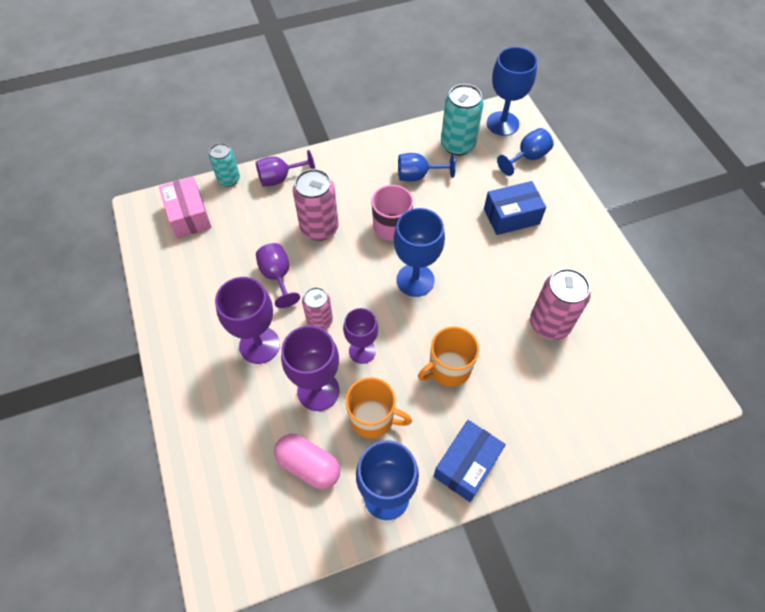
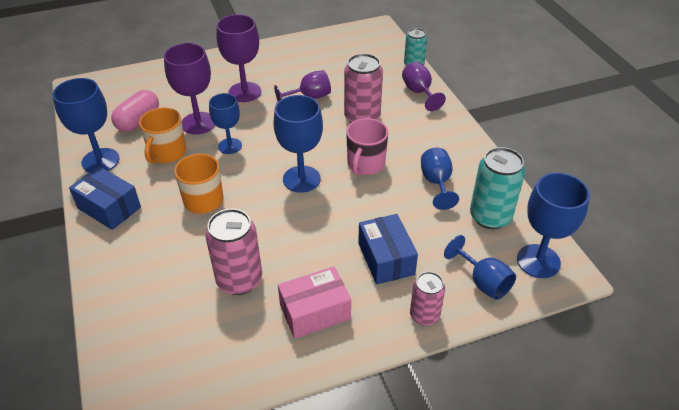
camera: 90 degrees right, 15 degrees down
(189, 215) = (372, 49): pink box -> pink box (315, 312)
(320, 320) = (263, 121): pink can -> pink can (424, 315)
(362, 351) = (230, 146): purple goblet -> blue goblet

